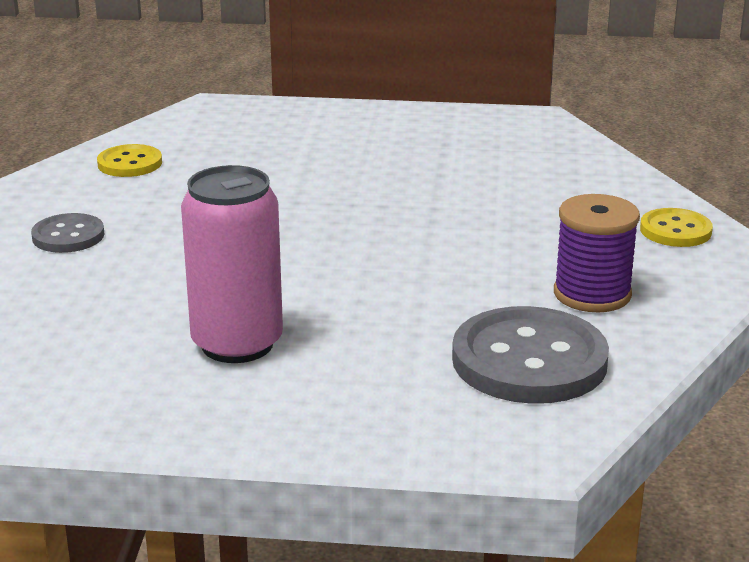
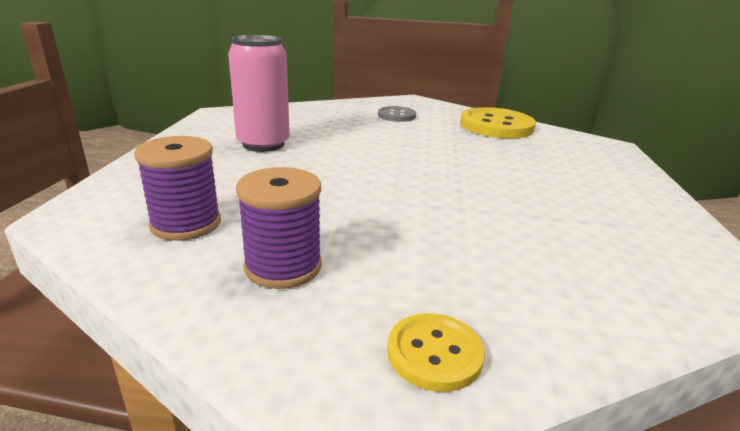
camera: 90 degrees right, 0 degrees up
(130, 163) = (496, 126): yellow button -> yellow button, size x1.85
(529, 360) = (186, 224): grey button -> purple spool

